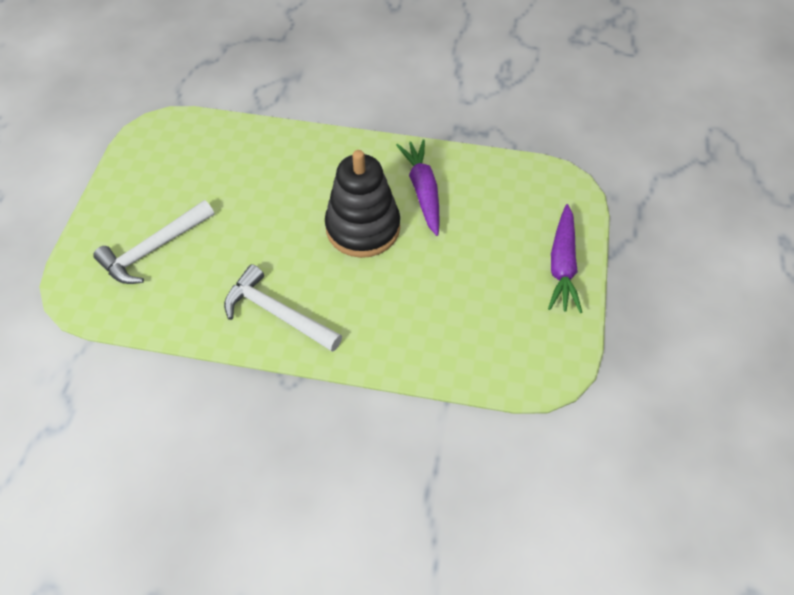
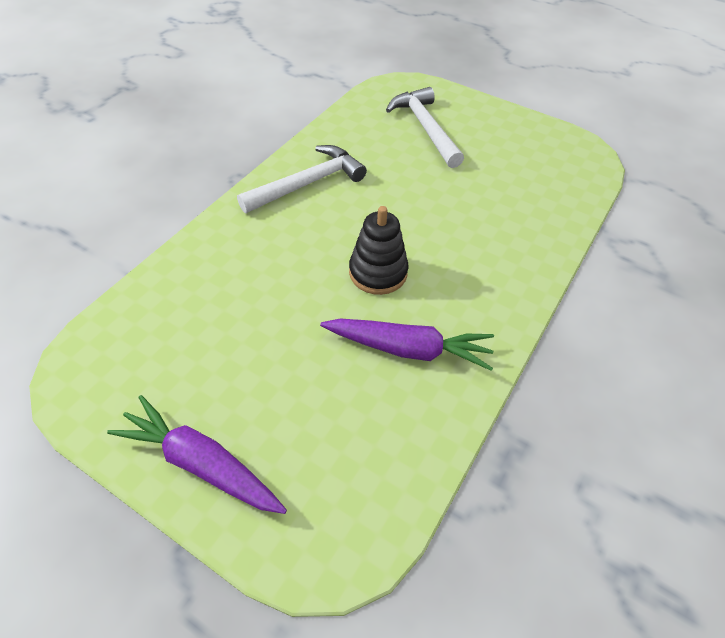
camera: 110 degrees right, 5 degrees down
(363, 228) = (378, 272): black stacking toy -> black stacking toy, size x0.64

